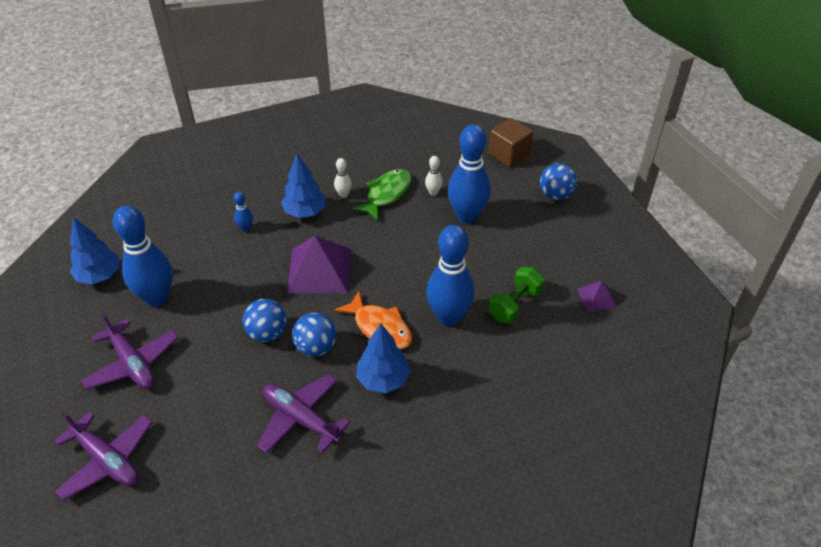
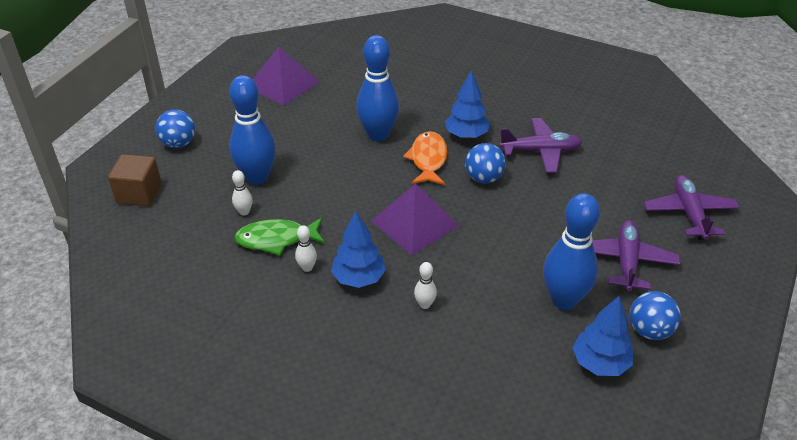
camera: 130 degrees left, 5 degrees down
(246, 228) = (425, 304): blue bowling pin -> white bowling pin
(267, 333) = (505, 210): blue ball -> blue ball (649, 331)
(301, 419) = (540, 151): purple plane -> purple plane turned 90 degrees counterclockwise
(515, 305) = (331, 112): green dumbbell -> none
(597, 297) = (283, 84): purple pyramid -> purple pyramid, size x1.98

